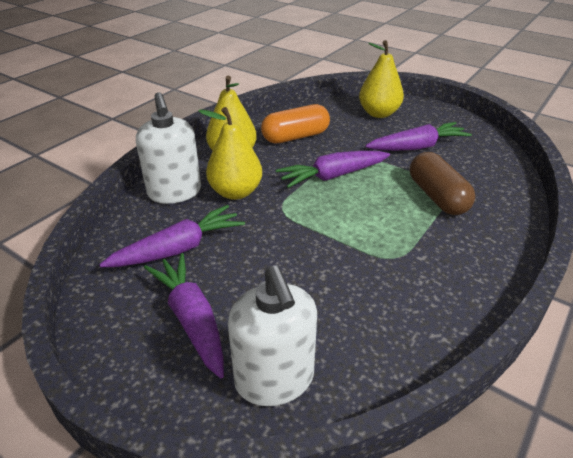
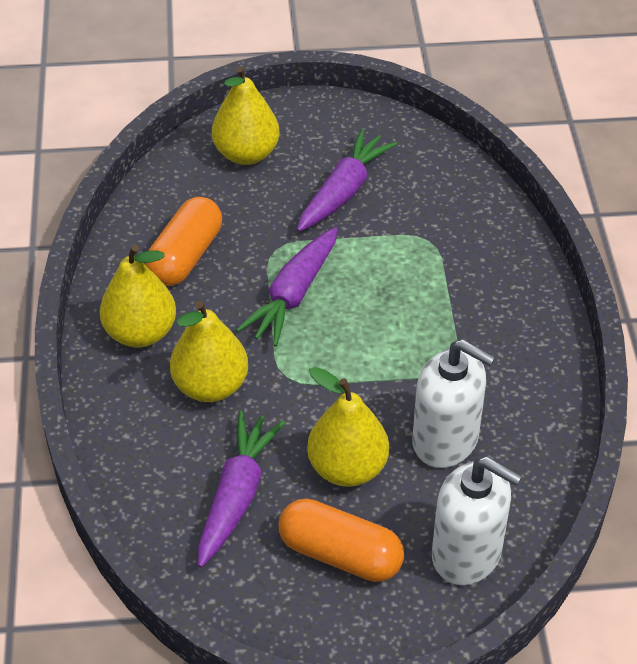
camera: 40 degrees left, 10 degrees up
(175, 192) = (140, 431): white soap dispenser -> white soap dispenser (446, 440)
(192, 319) = (340, 554): purple carrot -> orange capsule
(258, 273) = (347, 468): none -> yellow pear
(437, 196) = (427, 259): brown capsule -> none

